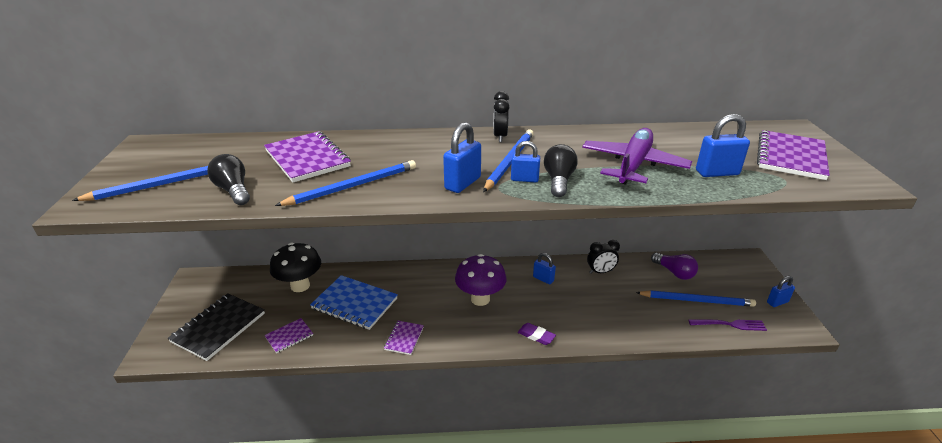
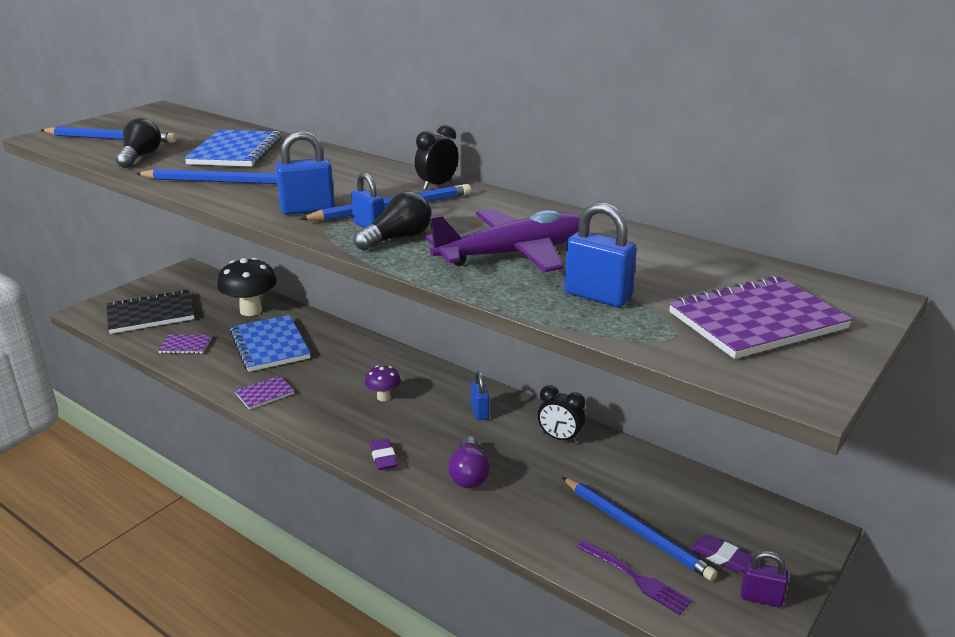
camera: 40 degrees right, 5 degrees down
(307, 158) = (236, 151): purple notebook -> blue notebook
(480, 299) = (383, 397): purple mushroom -> purple mushroom, size x0.52
(674, 272) = (660, 487): purple light bulb -> purple light bulb (469, 474)
(740, 292) = (721, 557): none -> purple eraser
(777, 302) = (761, 598): blue padlock -> purple padlock

